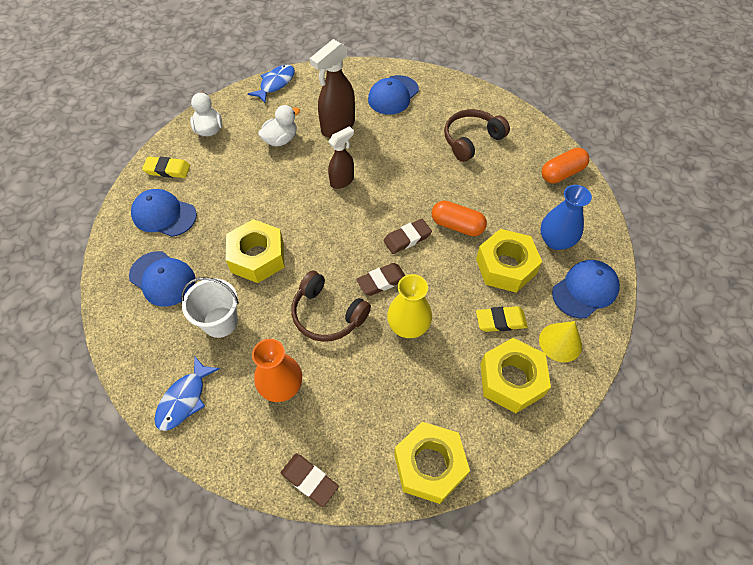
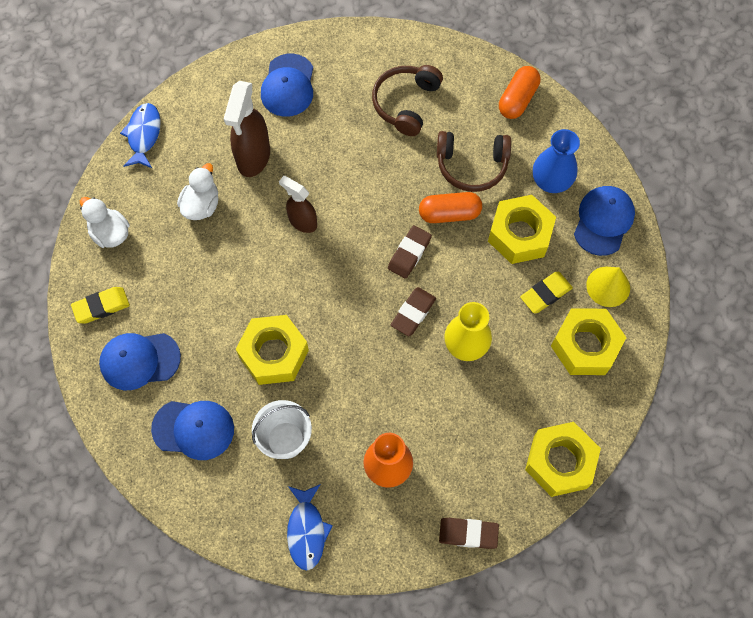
camera: 30 degrees left, 10 degrees up
(327, 314) = (383, 375): brown headphones -> brown headphones (471, 165)
(342, 181) = (302, 222): brown spray bottle -> brown spray bottle turned 75 degrees counterclockwise

